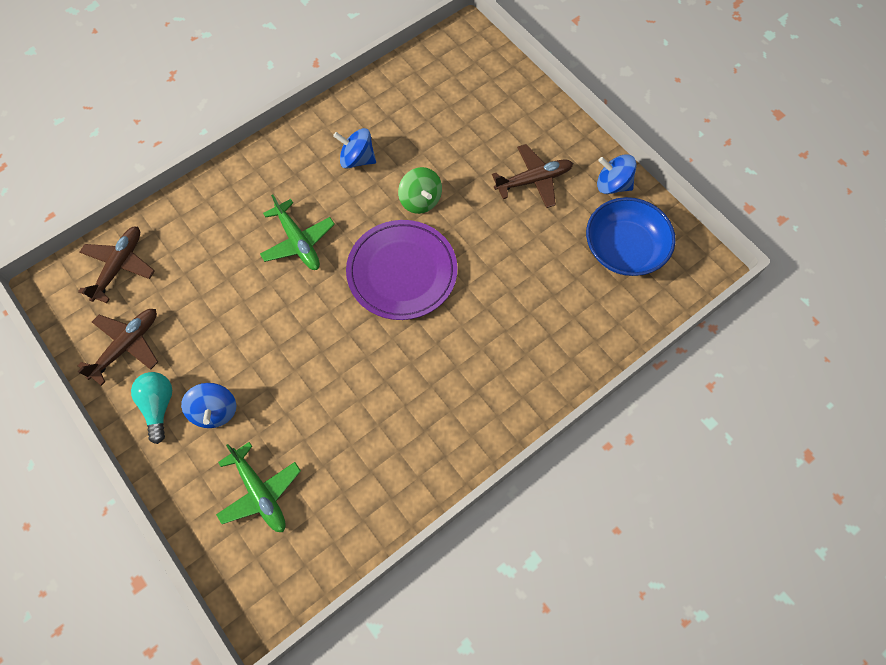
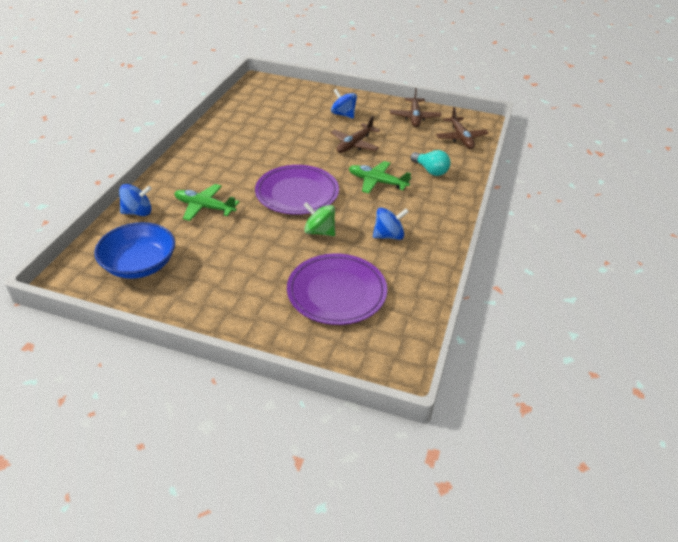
camera: 145 degrees right, 25 degrees down
(158, 406) = (372, 107): turquoise light bulb -> turquoise light bulb (430, 170)
(260, 492) = (293, 102): green plane -> green plane (205, 207)
(458, 122) = (336, 292): none -> purple plate
(533, 180) = (241, 278): brown plane -> brown plane (354, 144)
(612, 184) = (170, 303): blue spinning top -> blue spinning top (138, 212)

